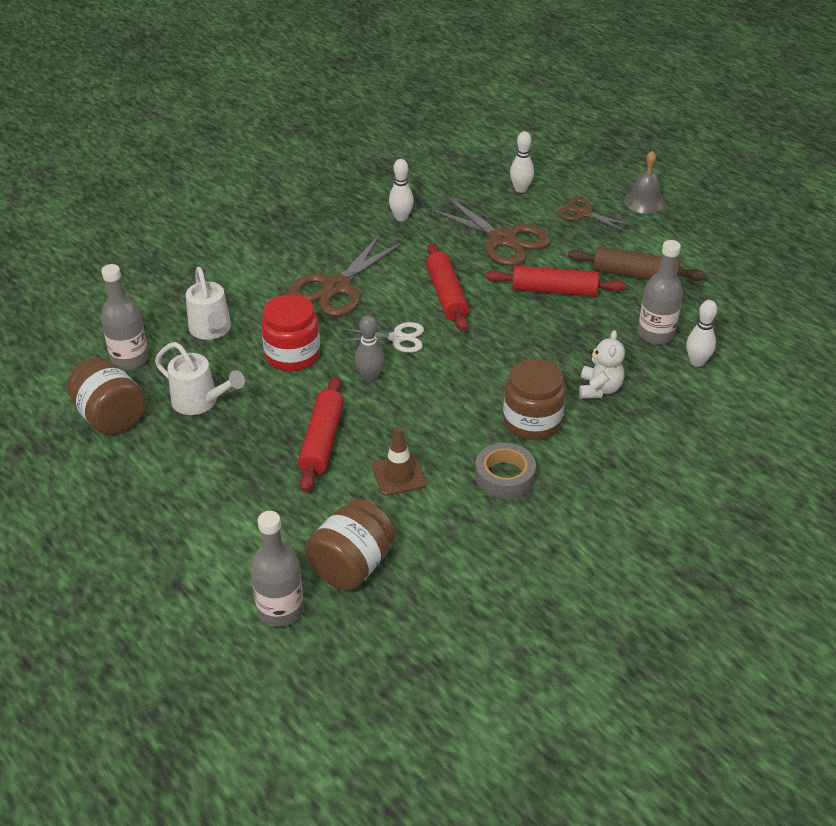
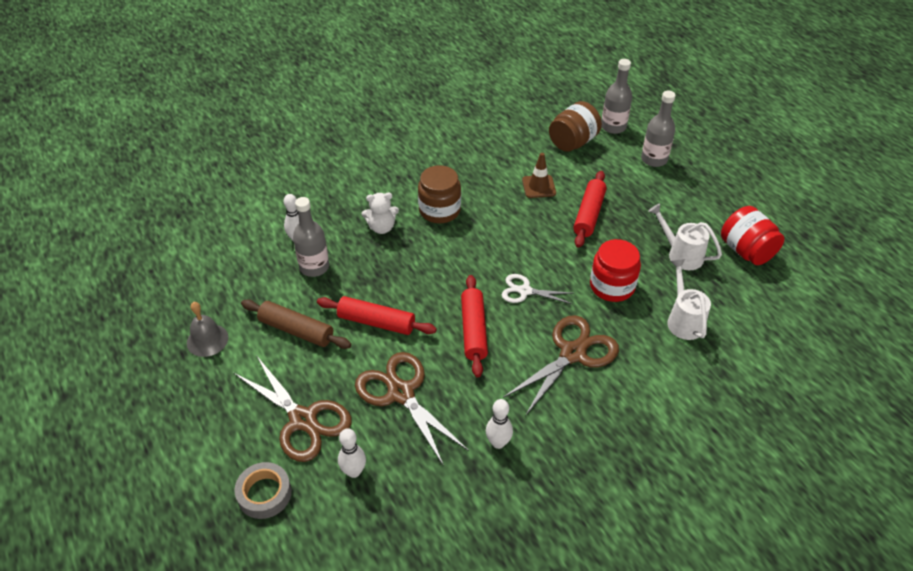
camera: 170 degrees left, 5 degrees up
(110, 417) = (746, 251): brown jar -> red jar
(130, 359) = (747, 300): grey bottle -> grey bottle (654, 159)
(370, 378) = (551, 258): grey bowling pin -> none
(504, 476) = (470, 178): grey tape -> grey tape (264, 494)
(583, 213) = (303, 420): brown scissors -> brown scissors, size x1.73
(599, 389) = (381, 227): white teddy bear -> white teddy bear turned 120 degrees counterclockwise
(644, 202) = (230, 429): grey bell -> grey bell (207, 340)

